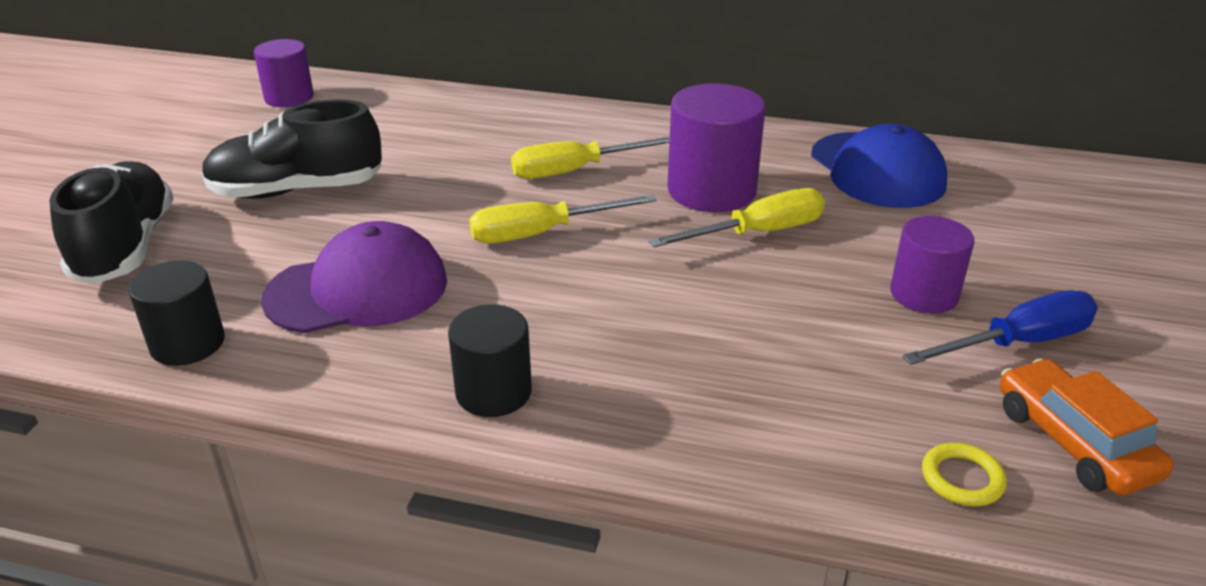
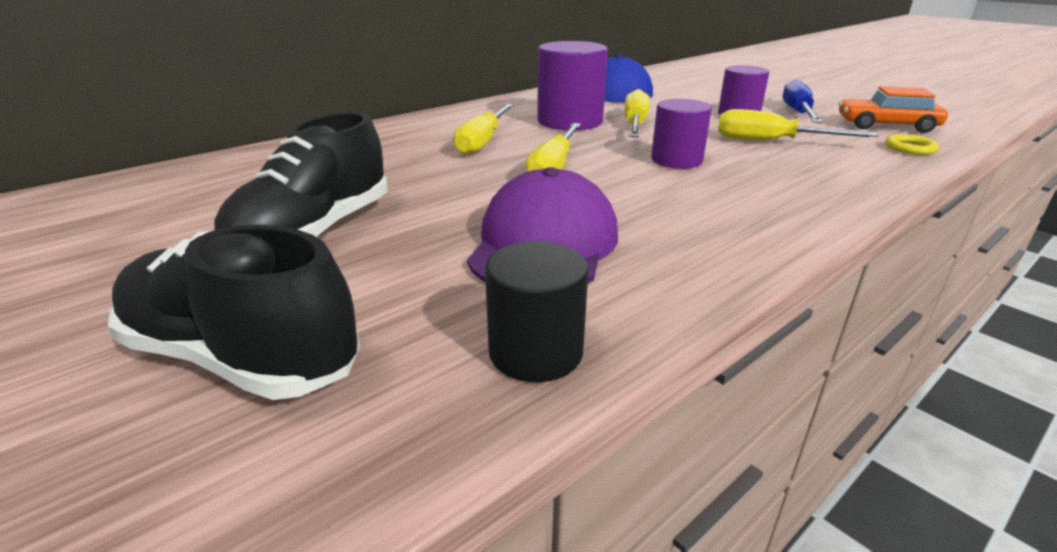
camera: 55 degrees left, 5 degrees down
(289, 97) = (111, 199): purple cylinder -> purple cylinder (676, 160)
(493, 392) = (754, 228): black cylinder -> none
(823, 347) = (771, 141): none -> yellow screwdriver

